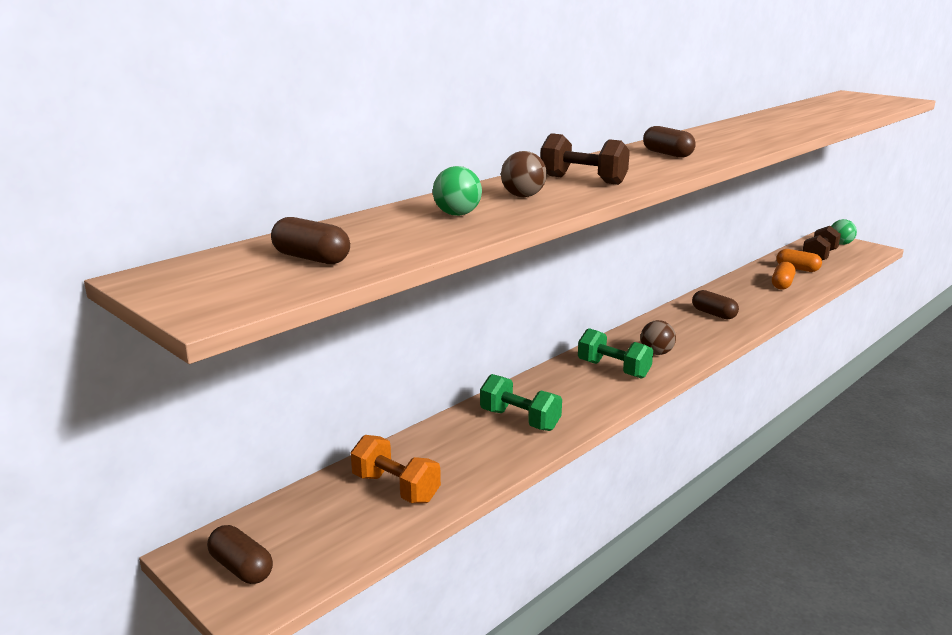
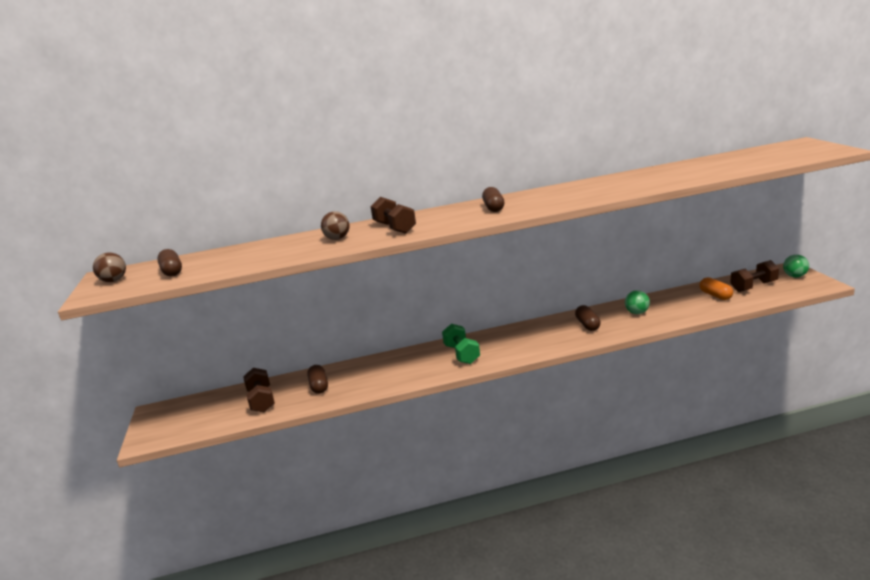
camera: 35 degrees right, 0 degrees up
(241, 568) = (160, 422): brown capsule -> brown capsule (319, 386)
(396, 488) = (261, 400): orange dumbbell -> brown dumbbell
(457, 214) = (281, 249): green ball -> green ball (637, 313)
(520, 420) = (366, 376): green dumbbell -> none
(656, 353) = (505, 348): brown ball -> brown ball (114, 281)
(782, 284) = (680, 307): orange capsule -> none

